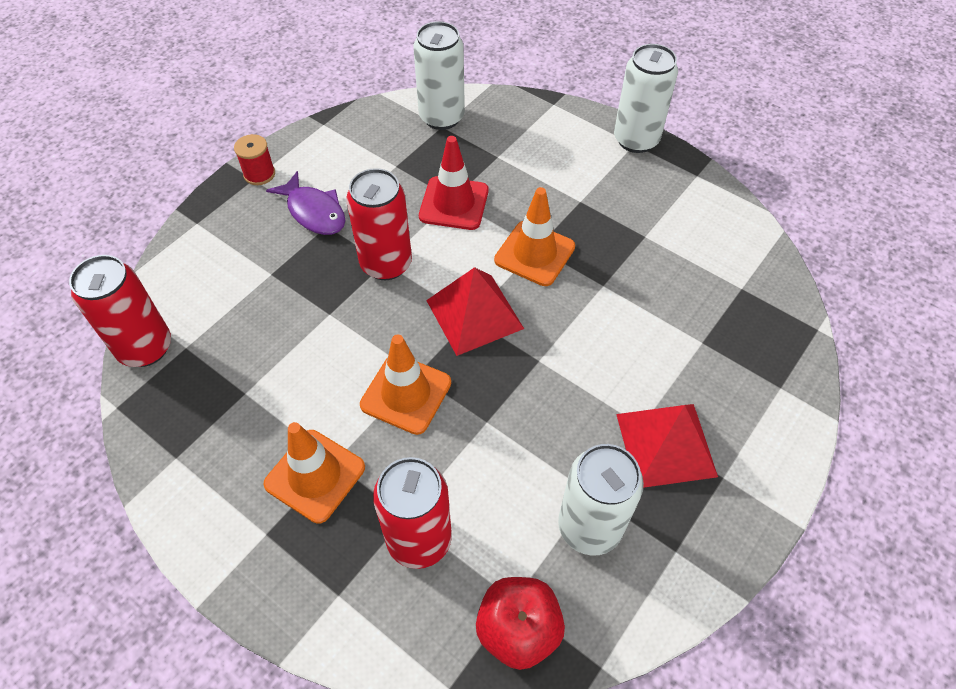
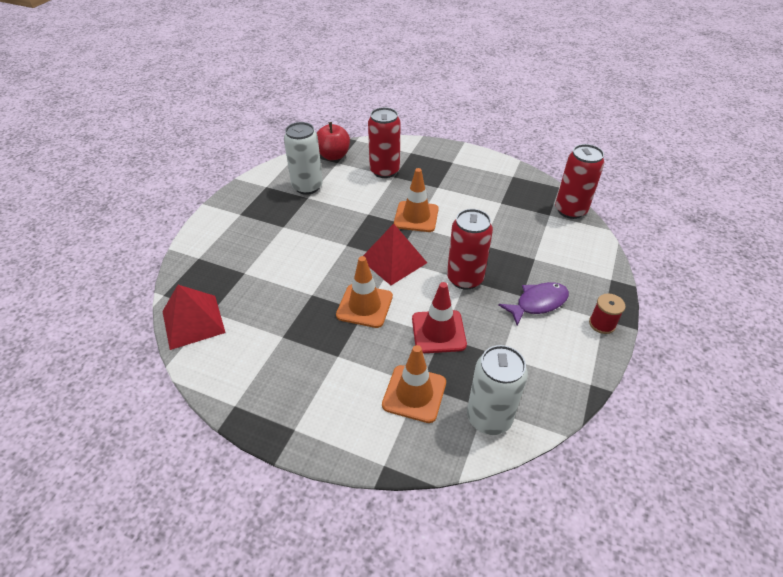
camera: 165 degrees right, 10 degrees down
(314, 212) = (538, 303): purple fish -> purple fish turned 120 degrees clockwise
(315, 476) = (443, 181): orange traffic cone -> orange traffic cone (414, 393)
(636, 140) = (293, 434): white can -> none
(666, 444) = (269, 221): red pyramid -> red pyramid (193, 321)

